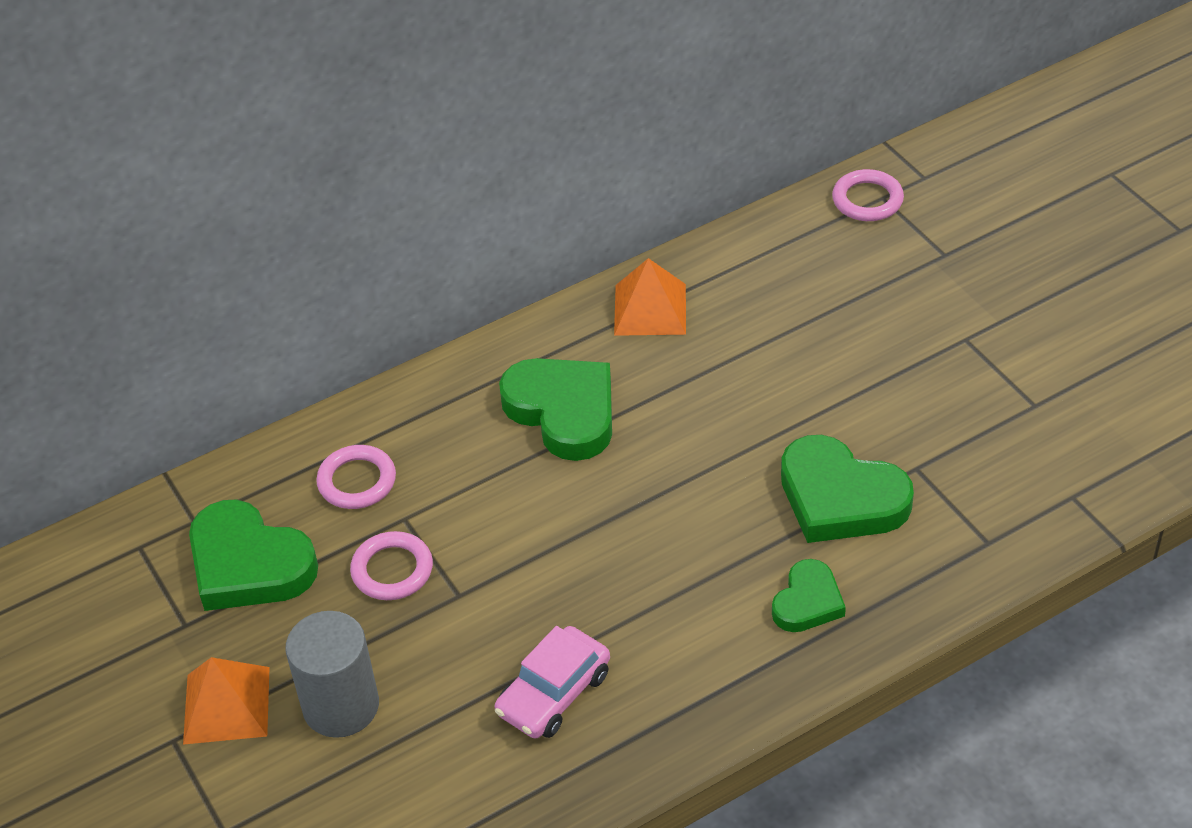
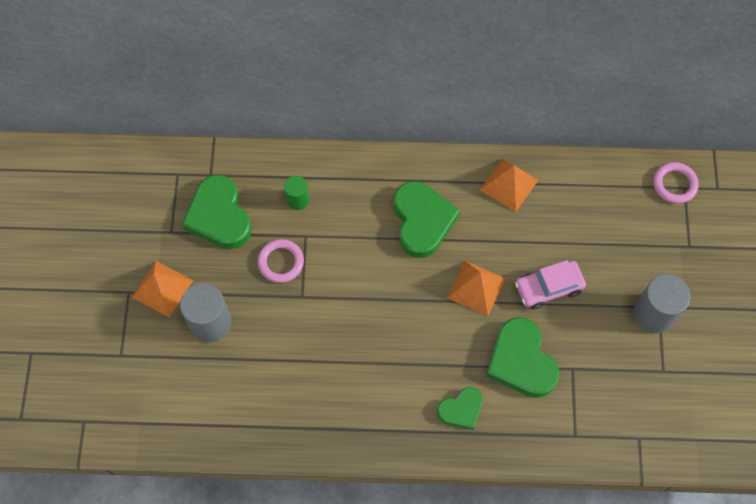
camera: 30 degrees right, 20 degrees up
(357, 481) = (297, 200): pink ring -> green cylinder
(554, 693) = (308, 380): pink car -> pink car (548, 287)
(705, 447) = (476, 288): none -> orange pyramid
(966, 349) = (653, 313): none -> grey cylinder

